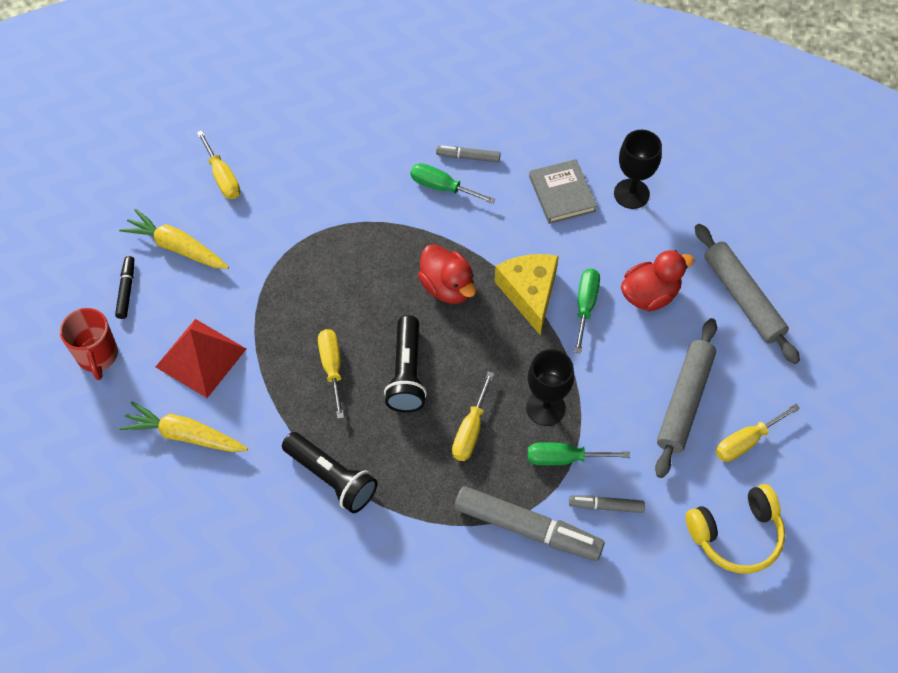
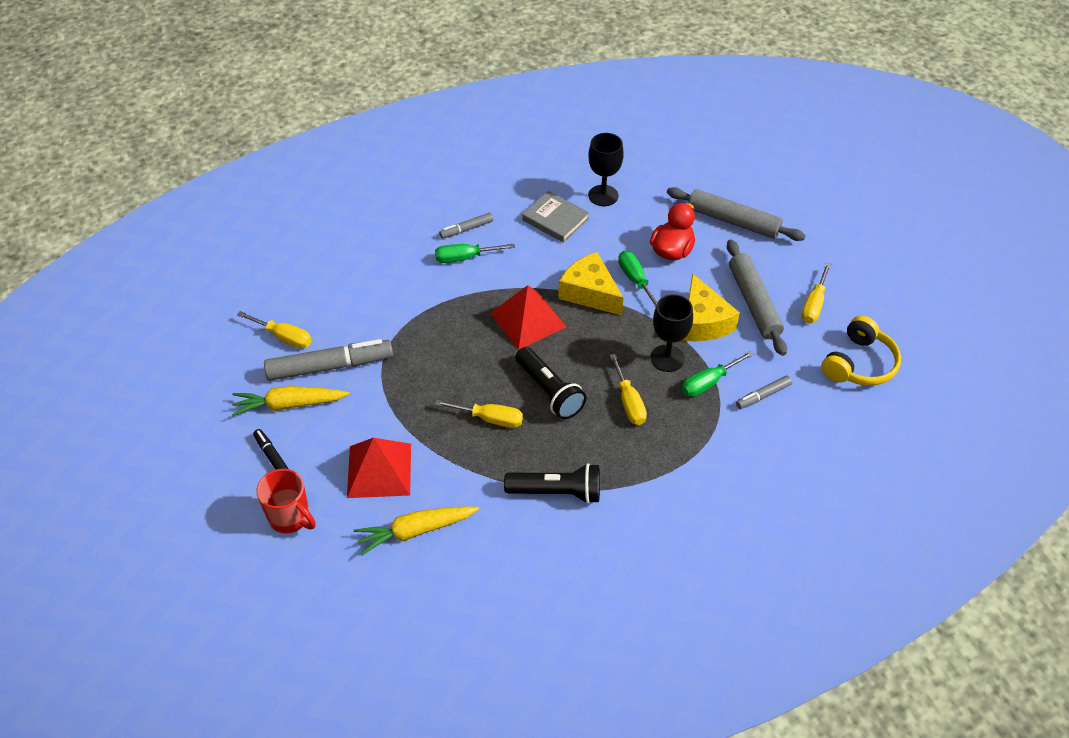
camera: 35 degrees left, 10 degrees down
(332, 367) = (490, 419): yellow screwdriver -> yellow screwdriver turned 150 degrees clockwise
(447, 287) = (527, 320): red duck -> red pyramid
(527, 528) = (725, 441): grey marker -> grey marker (330, 366)
(614, 391) = (703, 322): none -> yellow cheese

